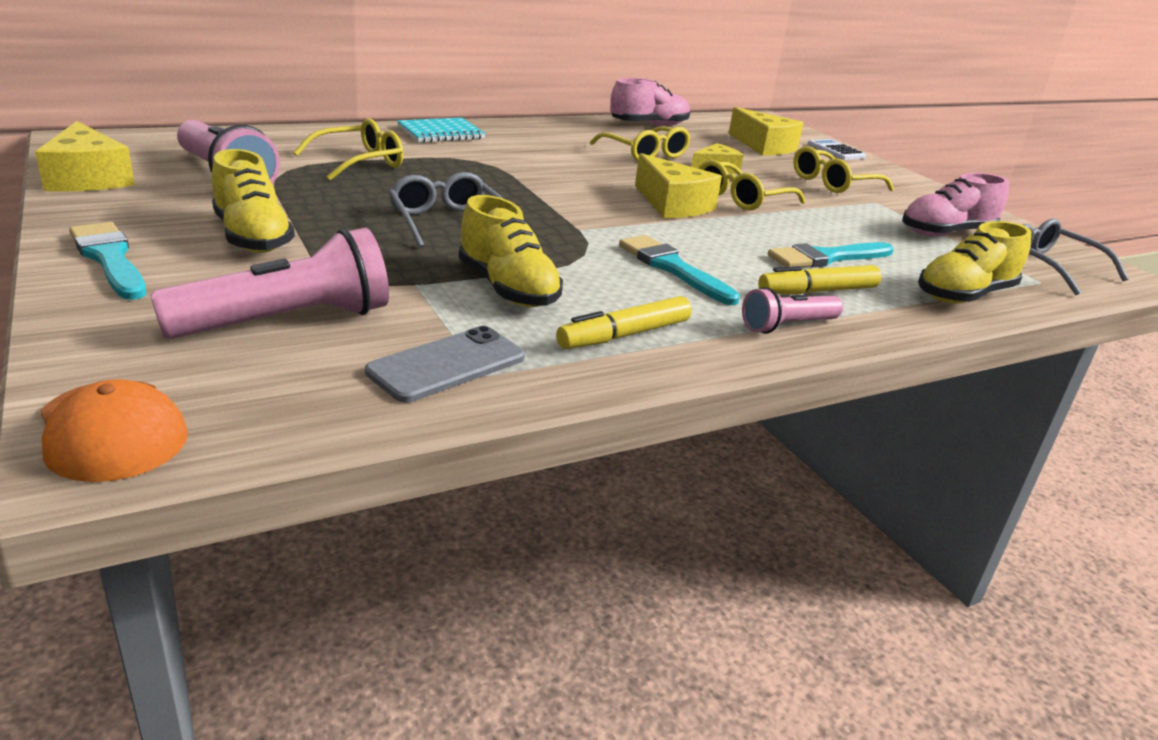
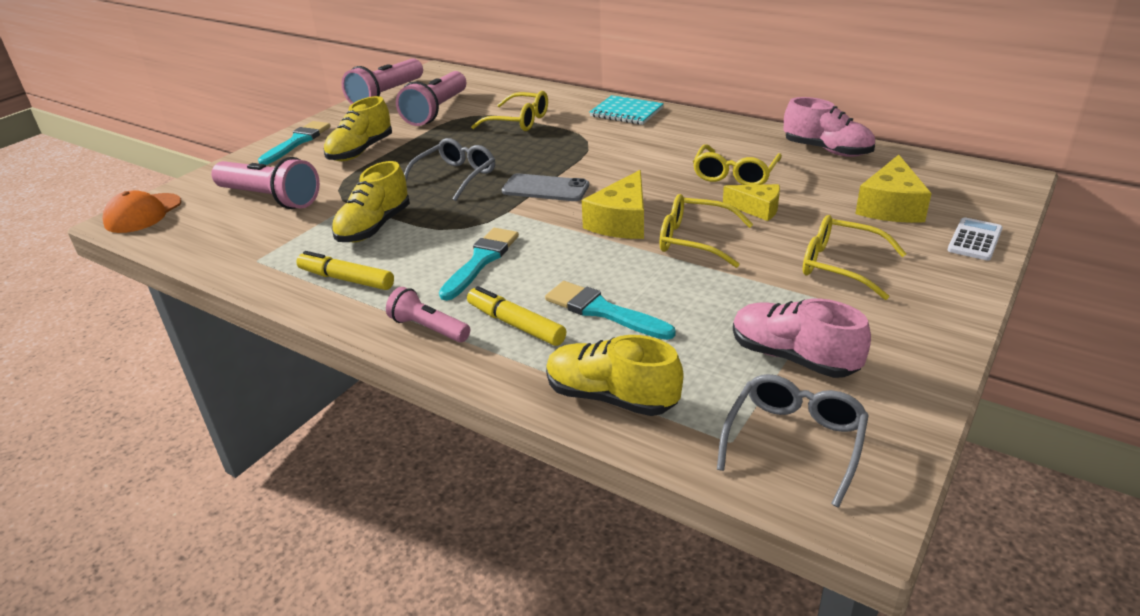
camera: 65 degrees right, 5 degrees up
(88, 178) = (386, 95): yellow cheese -> pink flashlight
(447, 365) = (258, 248): grey phone -> grey phone (545, 188)

